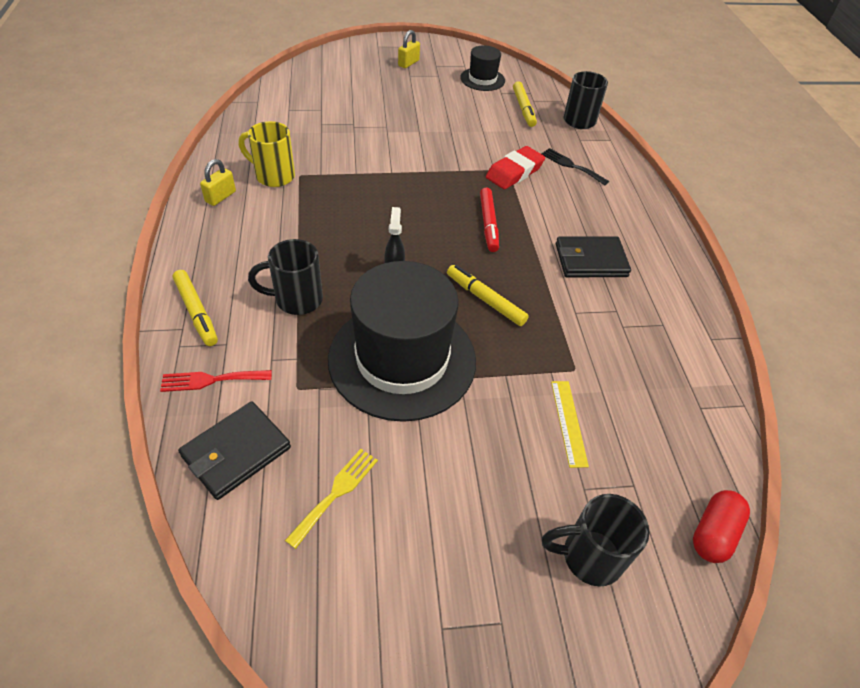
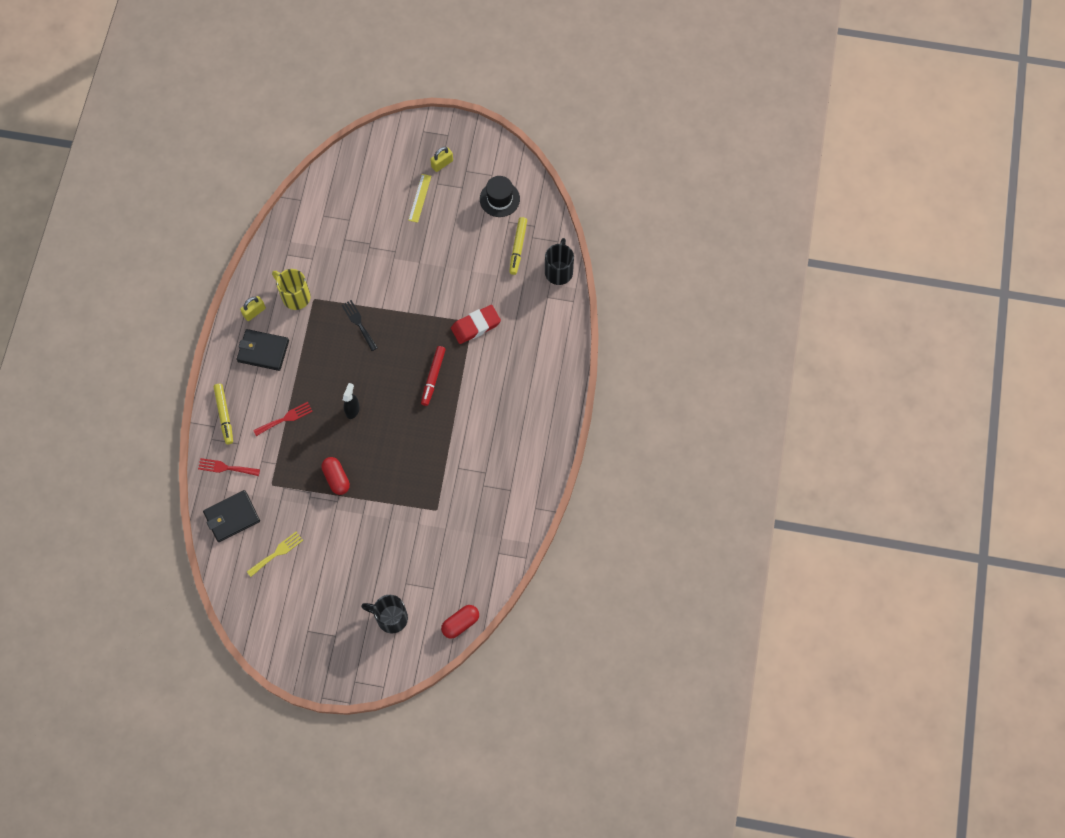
camera: 20 degrees right, 20 degrees up
(296, 300) = (285, 418): black mug -> red fork
(402, 359) = (336, 478): black hat -> red capsule
(485, 300) = (403, 445): yellow marker -> none
(568, 422) = (415, 543): yellow ruler -> yellow ruler (419, 198)
(571, 166) = (524, 327): black fork -> black fork (359, 323)
(590, 260) = (490, 426): black wallet -> black wallet (263, 351)

